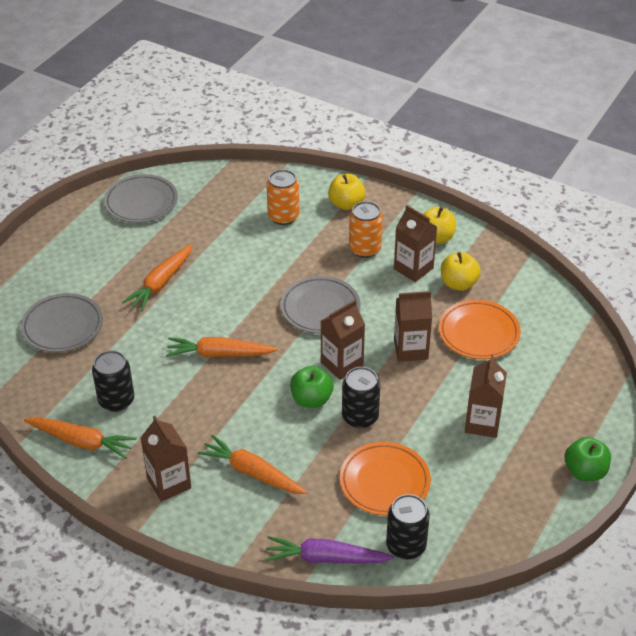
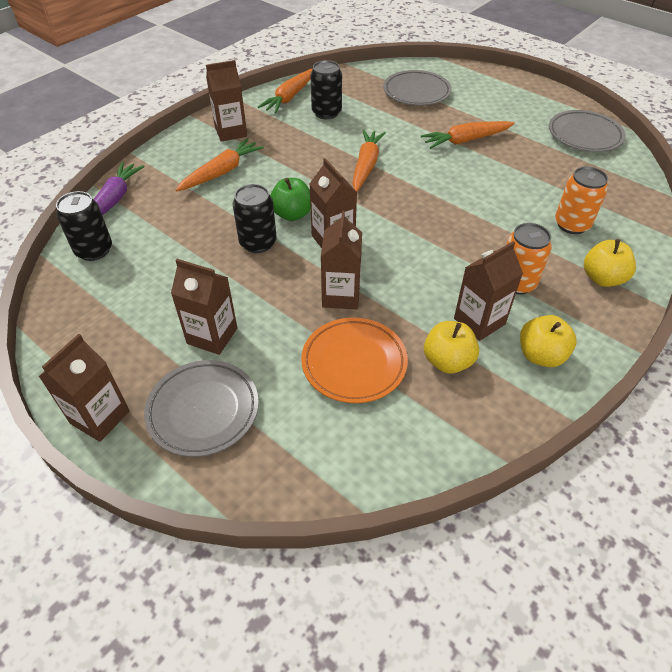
camera: 100 degrees right, 5 degrees up
(161, 283) = (466, 140): orange carrot -> orange carrot turned 60 degrees counterclockwise
(320, 308) = (418, 235): grey plate -> grey plate (203, 410)
(384, 482) = (171, 248): orange plate -> none
(585, 471) = (100, 417): green apple -> brown carton

